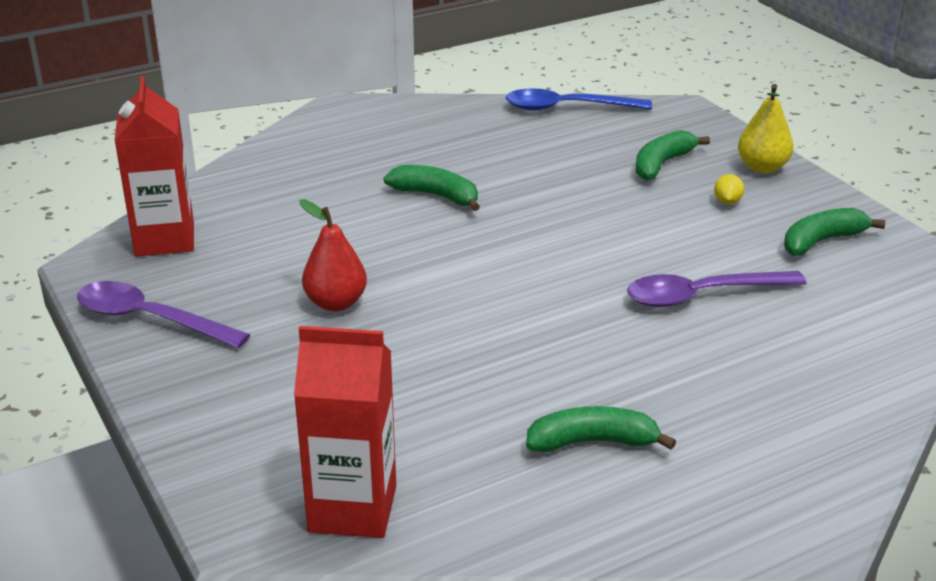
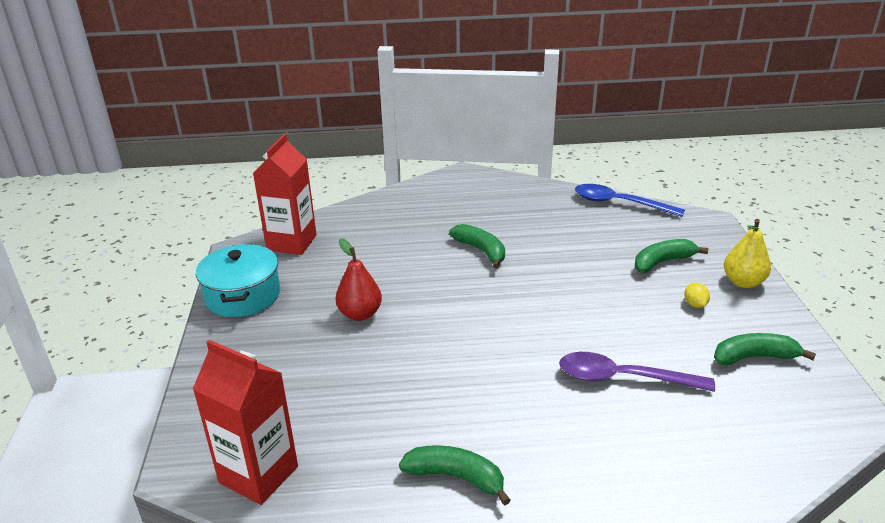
camera: 25 degrees right, 0 degrees up
(150, 319) = (243, 296): purple spoon -> turquoise pot
(727, 202) = (695, 304): yellow lemon -> yellow lemon turned 45 degrees counterclockwise

